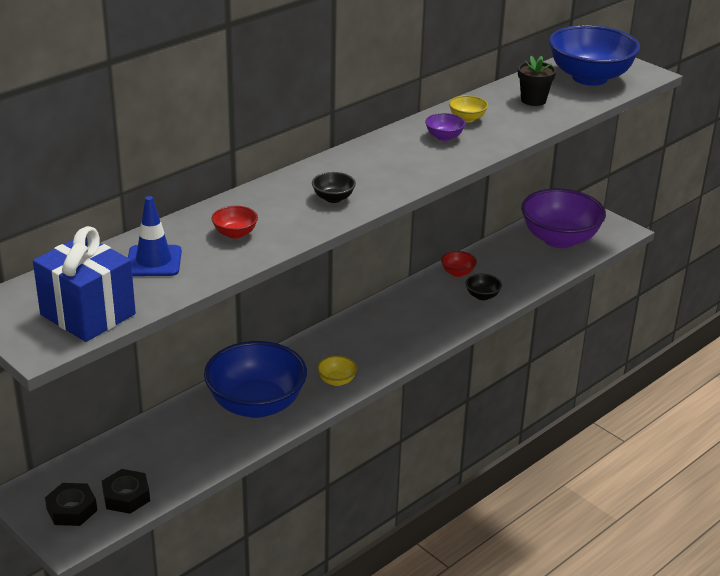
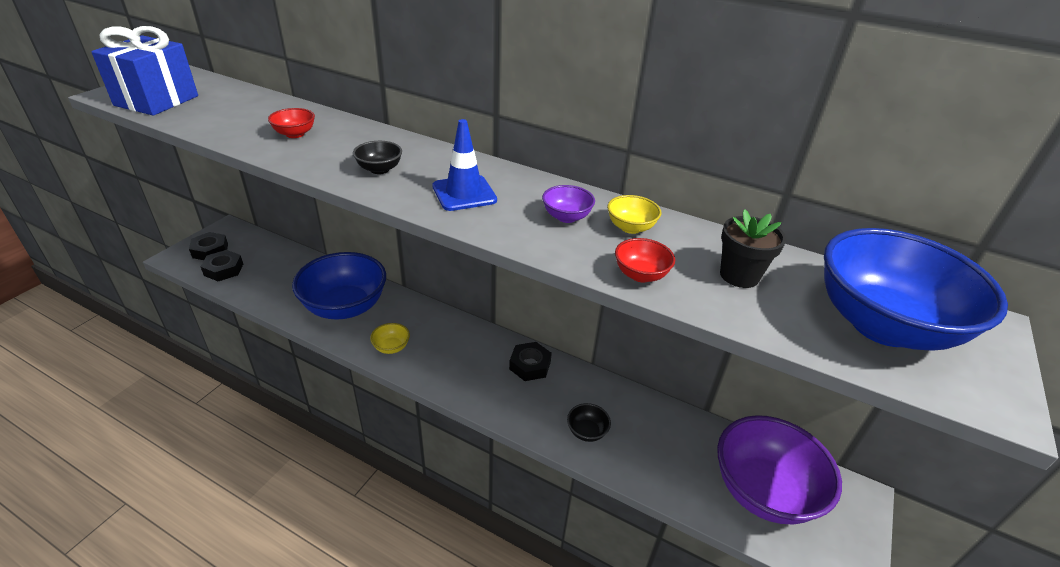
camera: 70 degrees right, 5 degrees up
(154, 261) = (242, 111): blue traffic cone -> blue traffic cone (464, 193)
(398, 307) = (530, 365): none -> black nut
(457, 273) = (620, 401): red bowl -> red bowl (640, 275)

